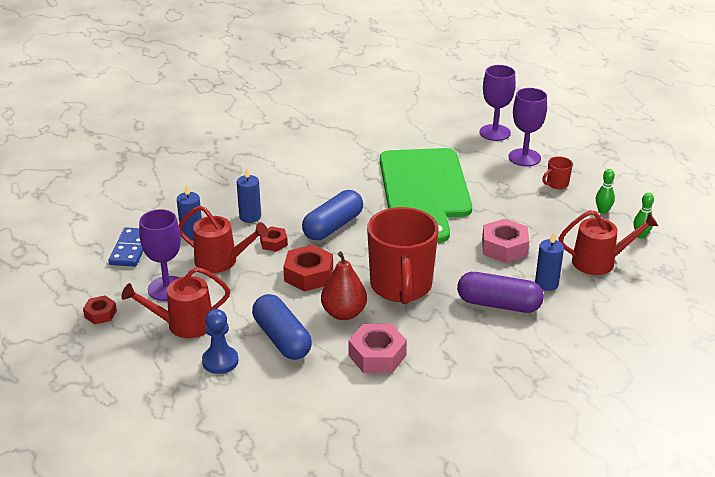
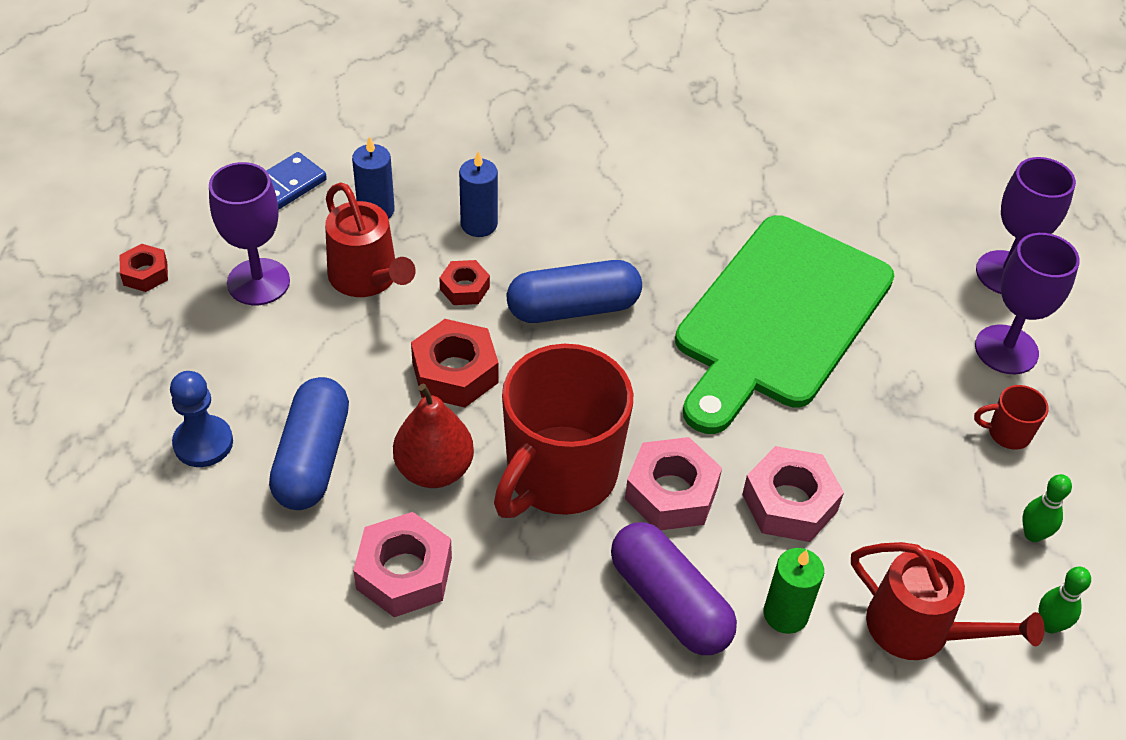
camera: 35 degrees right, 15 degrees up
(184, 324) = (221, 354): red watering can -> none
(454, 268) = (671, 493): none -> pink nut
(546, 283) = (785, 614): blue candle -> green candle

